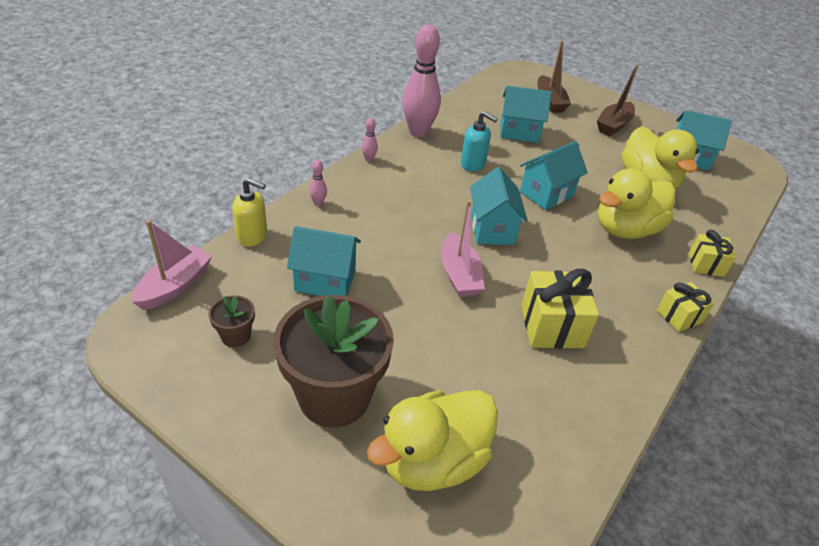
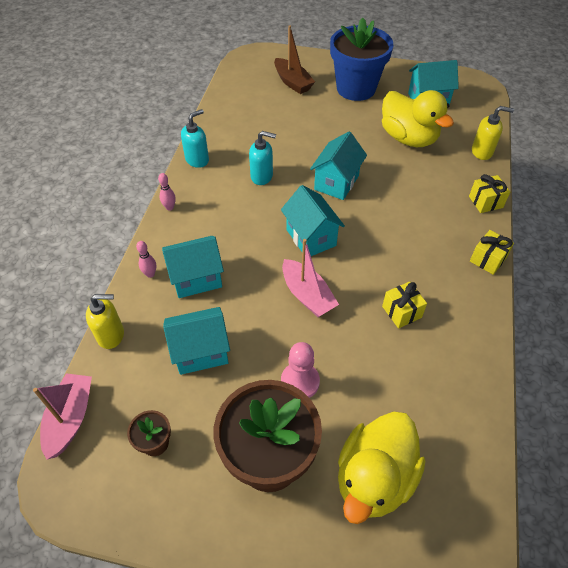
camera: 20 degrees left, 10 degrees up
(406, 343) = (300, 382): none -> pink pawn
(418, 132) = (197, 160): pink bowling pin -> turquoise soap dispenser
(519, 132) = (283, 126): turquoise house -> turquoise house (196, 278)
(552, 326) = (401, 312): yellow gift -> yellow gift, size x0.61
(613, 125) = (356, 88): brown boat -> blue flower pot
(625, 229) = (413, 193): yellow duck -> none
(727, 220) = (482, 152): none -> yellow soap dispenser

